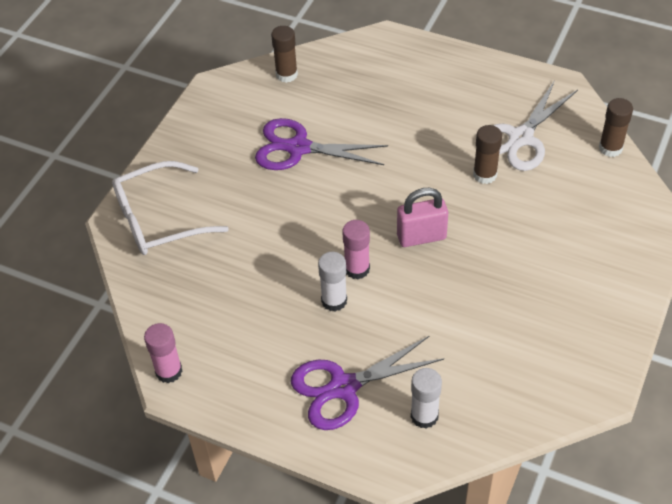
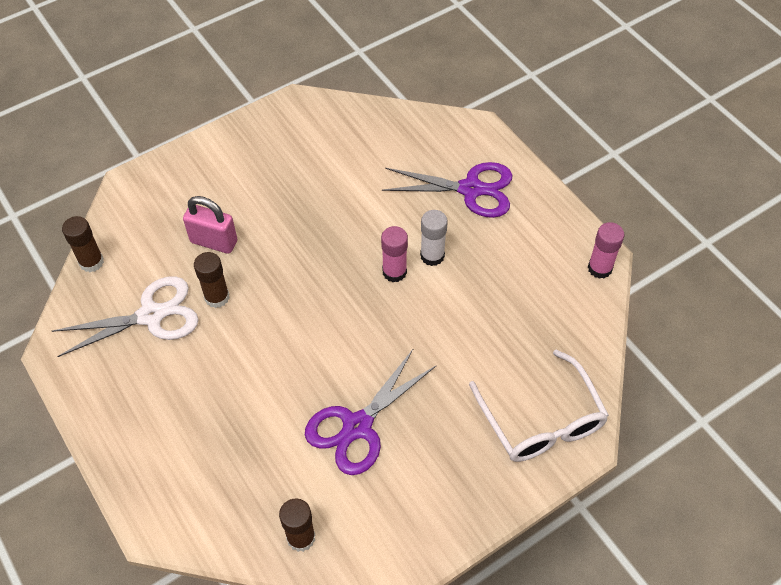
camera: 150 degrees left, 5 degrees up
(159, 219) = (541, 420): white glasses -> white glasses turned 60 degrees clockwise
(298, 148) = (357, 426): purple scissors -> purple scissors turned 90 degrees clockwise
(421, 237) = (320, 271): pink padlock -> pink padlock (214, 242)
(424, 416) = (428, 144): white glue stick -> none

